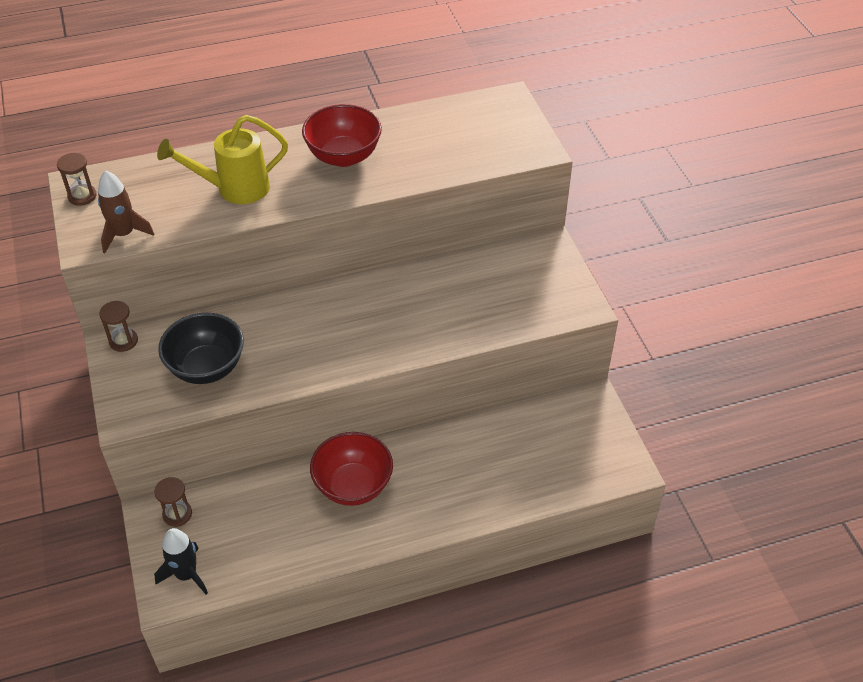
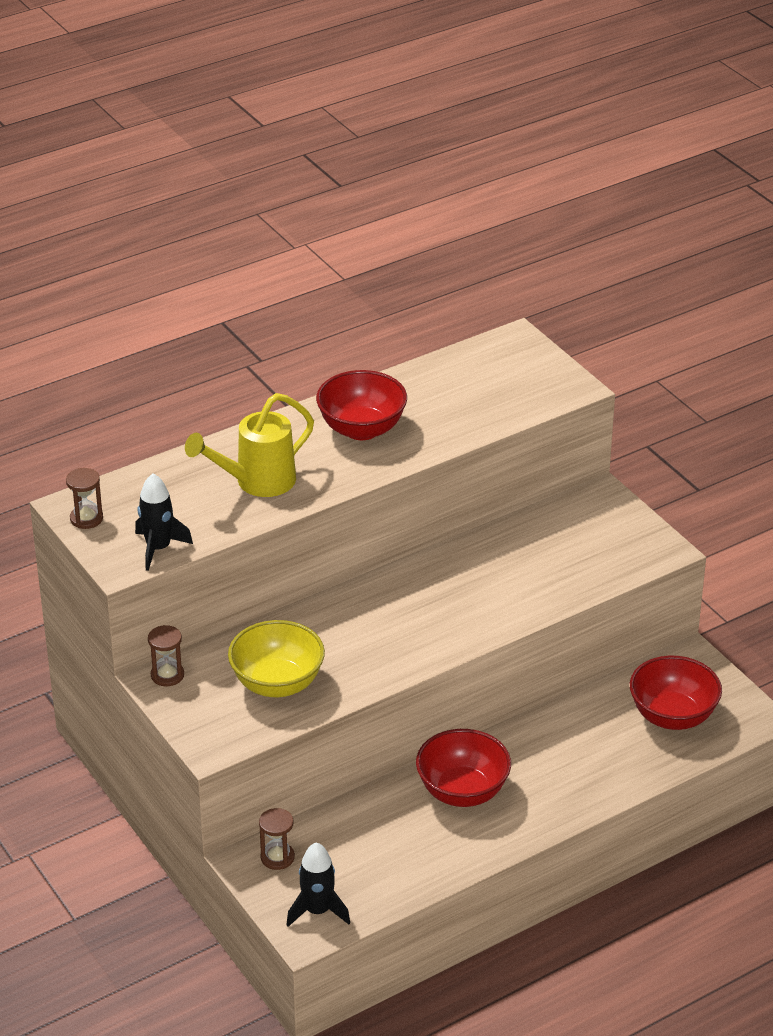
camera: 15 degrees left, 10 degrees down
(124, 234) = (158, 548): brown rocket -> black rocket
(207, 368) = (277, 684): black bowl -> yellow bowl
(557, 452) = (672, 716): none -> red bowl

